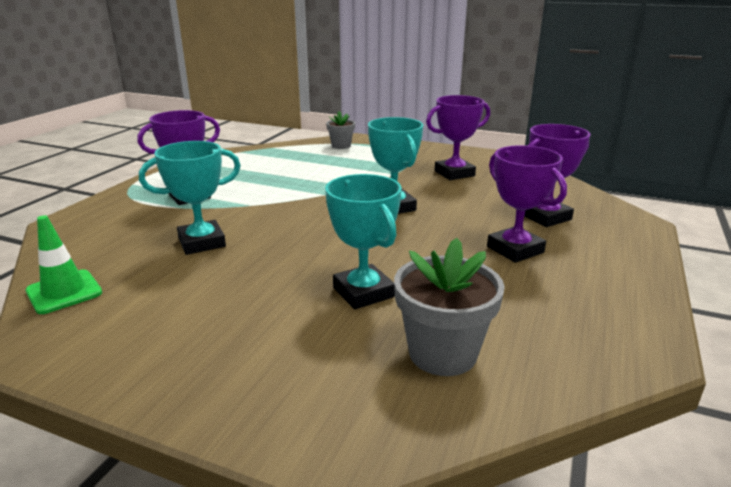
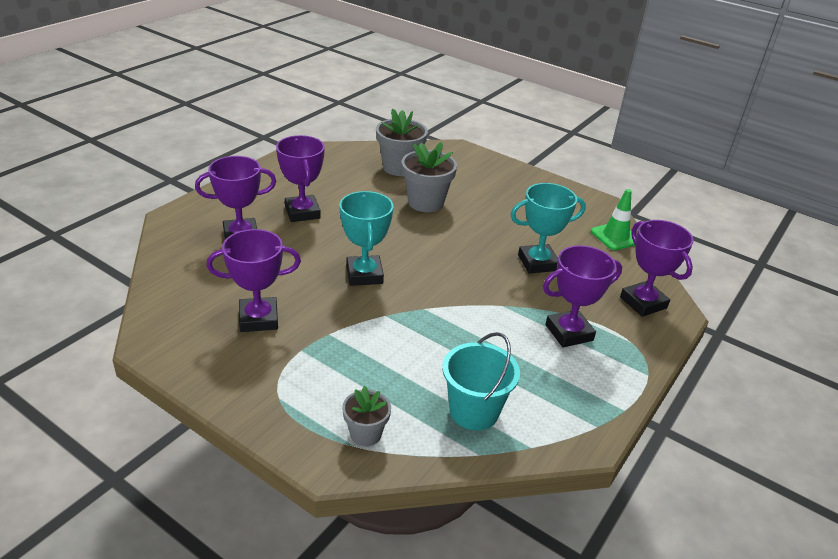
camera: 170 degrees left, 10 degrees up
(92, 225) = (643, 303): none -> purple trophy
(275, 157) = (474, 411): none -> turquoise bucket
(363, 292) = (425, 202): turquoise trophy -> grey flower pot

